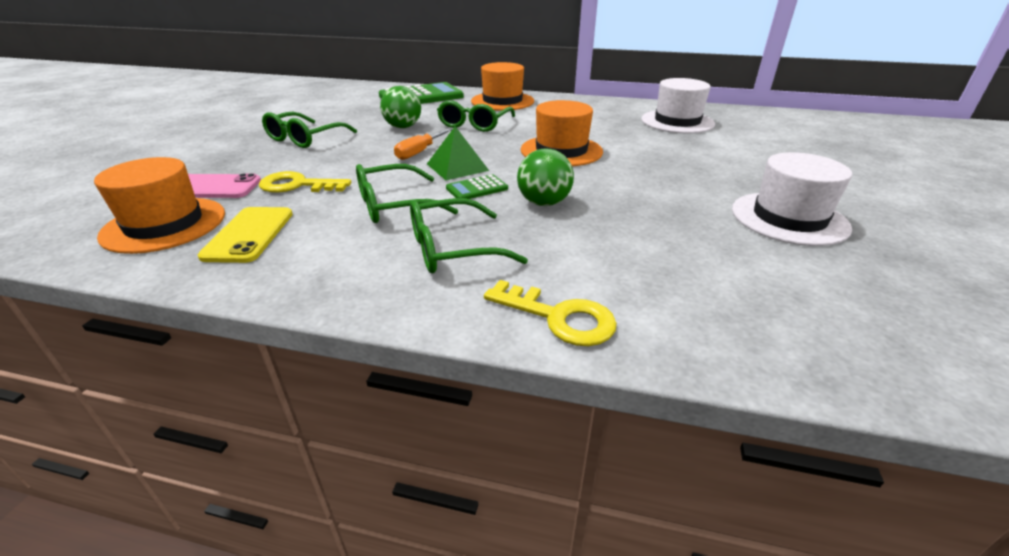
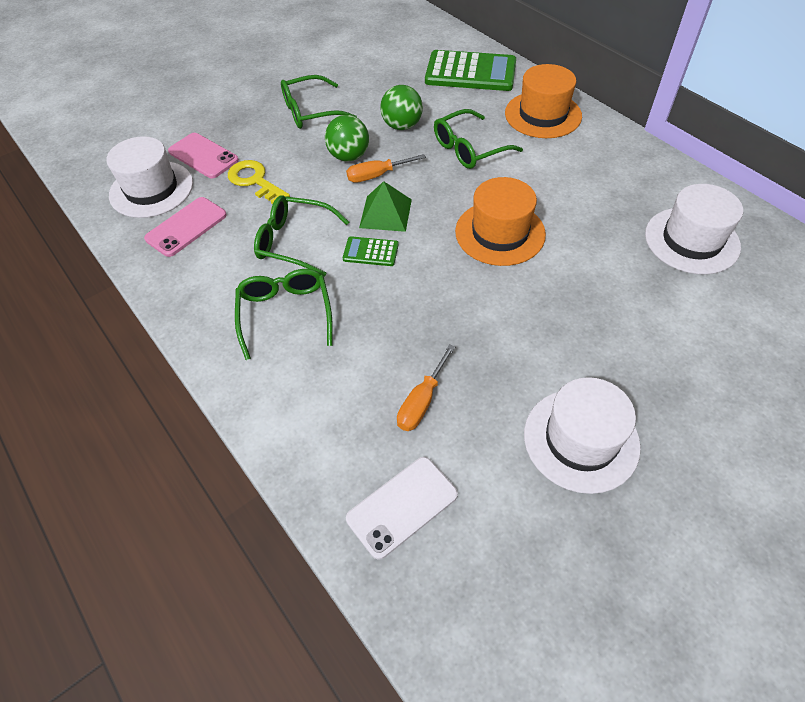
camera: 40 degrees right, 20 degrees up
(164, 224) = (151, 189): orange hat -> white hat
(249, 234) = (186, 227): yellow phone -> pink phone
(452, 249) = (285, 314): green glasses -> green glasses turned 60 degrees clockwise
(544, 203) = (400, 299): green ball -> green ball (349, 156)
(559, 317) = (281, 418): yellow key -> none
(658, 248) = (422, 401): none -> orange screwdriver
(761, 317) = (402, 506): none -> white phone

